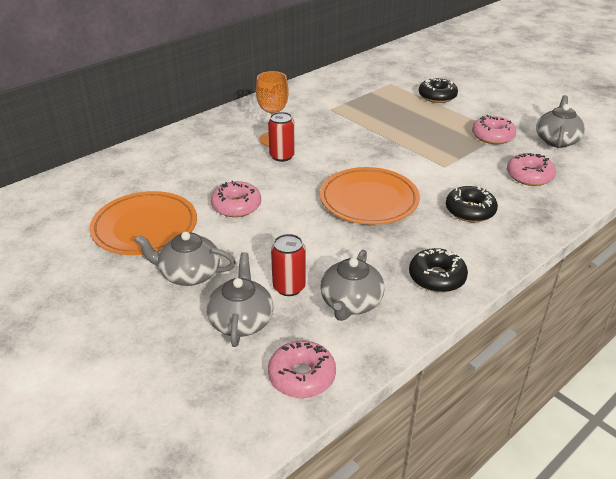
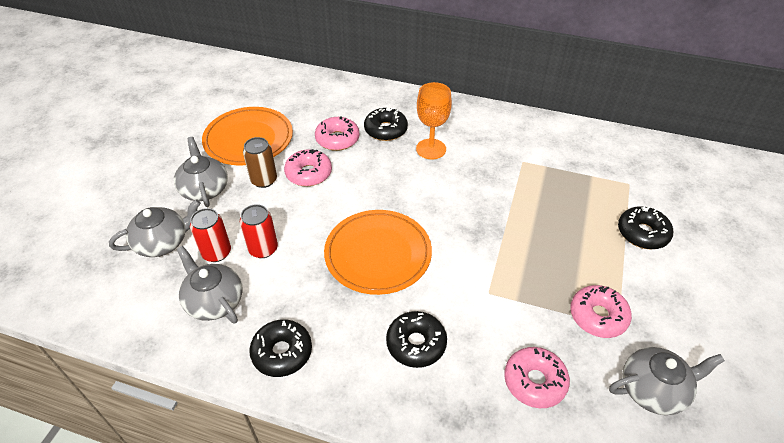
camera: 60 degrees right, 10 degrees up
(217, 233) = (264, 180): none -> brown can
(225, 151) = (385, 130): none -> black donut
(282, 156) = (406, 166): red can -> red can (263, 249)
(302, 376) = (112, 305): pink donut -> pink donut (337, 139)
(350, 303) = (214, 301): grey teapot -> grey teapot turned 60 degrees clockwise

